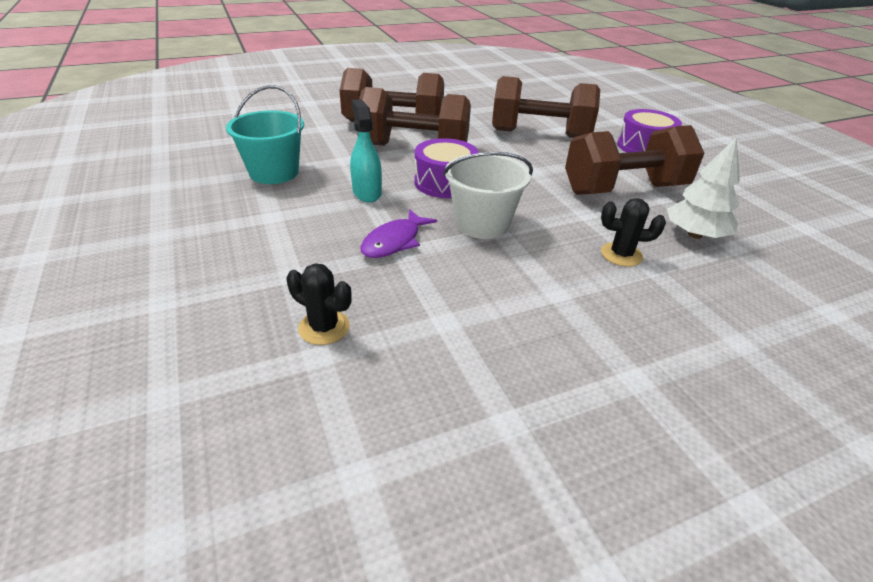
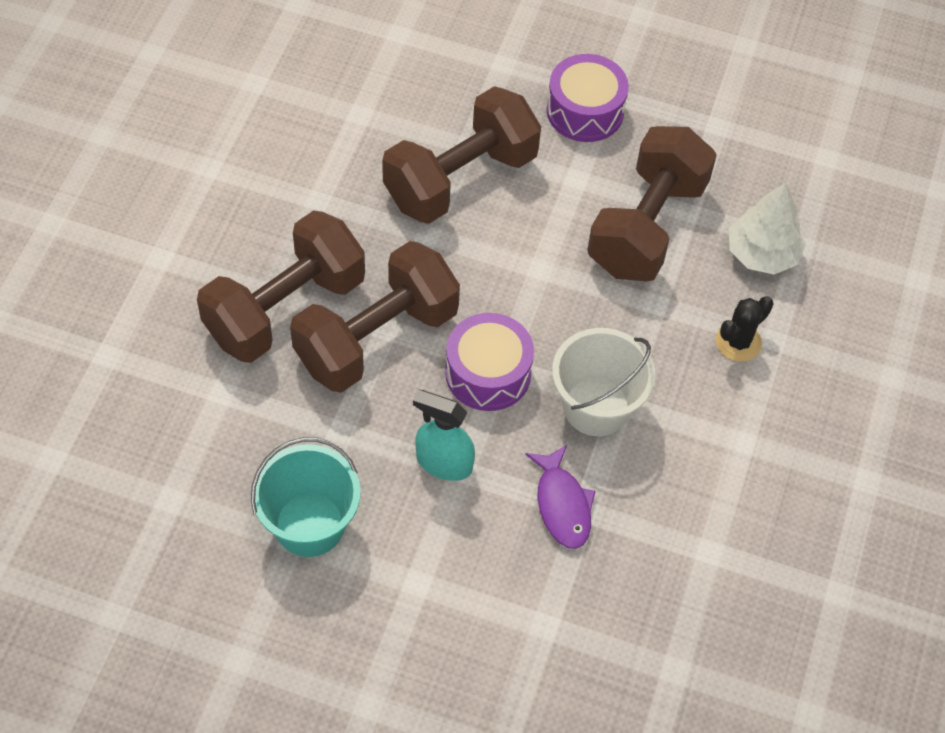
camera: 50 degrees left, 20 degrees up
(324, 327) = (644, 644): black cactus -> none

